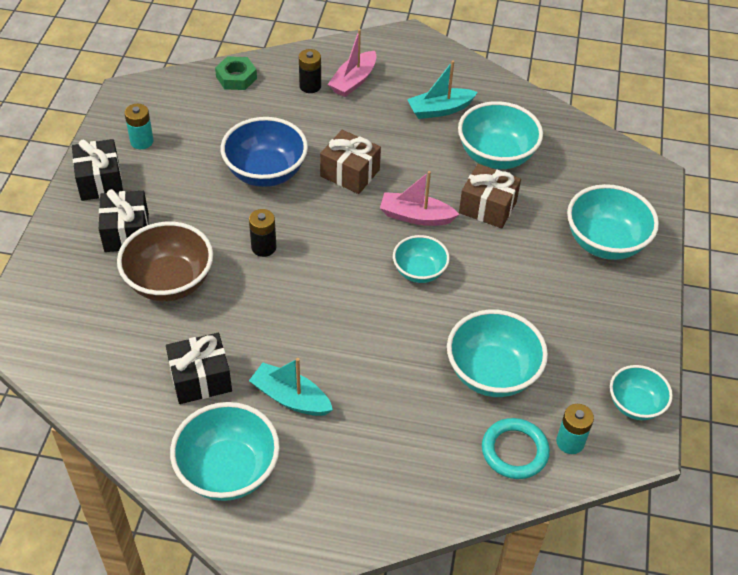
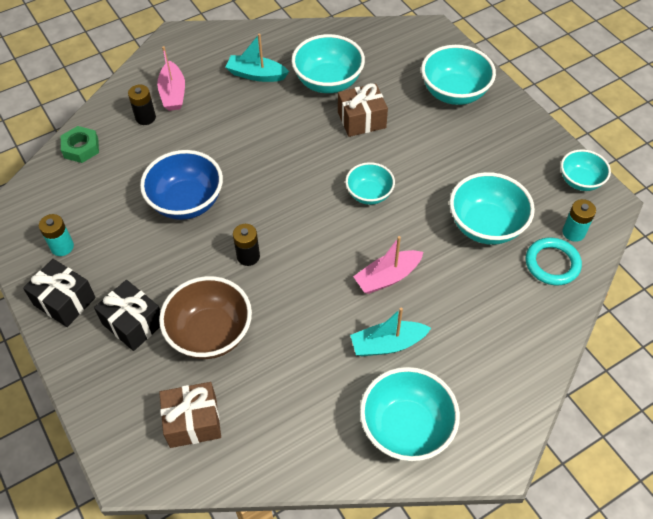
camera: 40 degrees left, 5 degrees up
(200, 379) = (314, 383): black gift -> none
(350, 173) = (246, 160): brown gift -> brown gift (193, 422)
(416, 216) = (324, 159): pink boat -> pink boat (387, 277)
(440, 110) = (256, 75): turquoise boat -> turquoise boat turned 75 degrees clockwise

